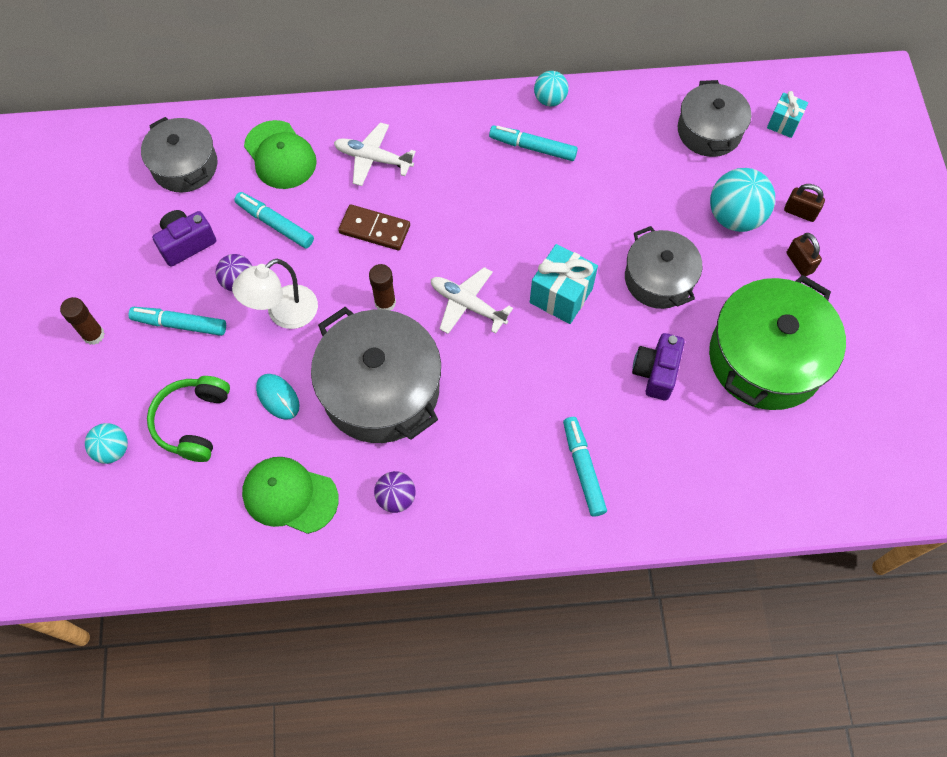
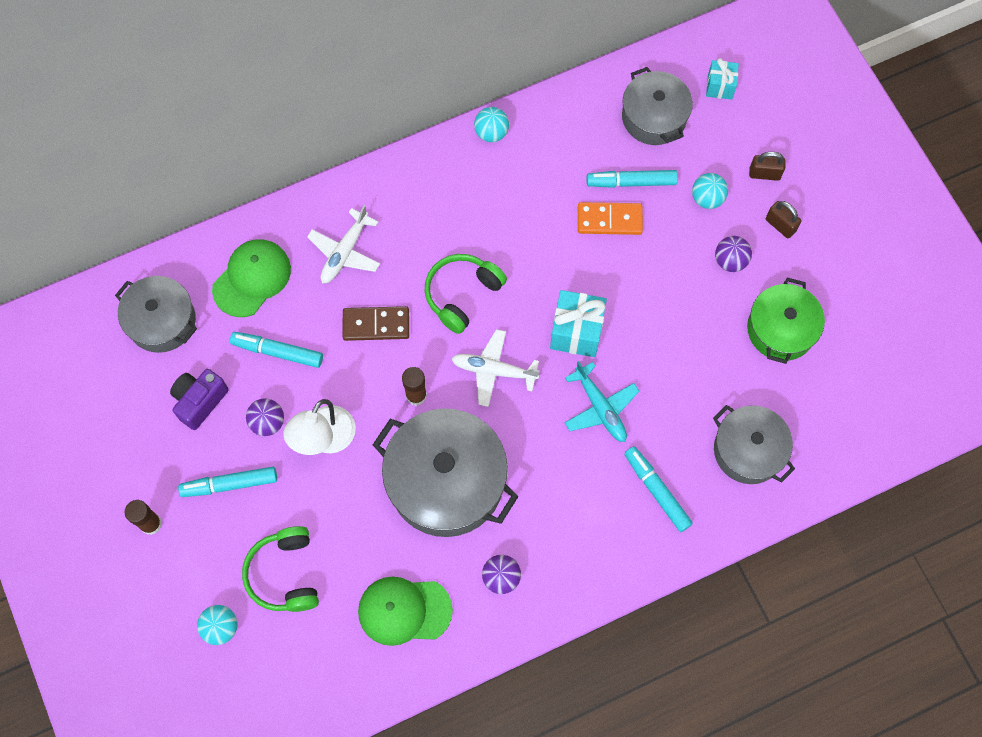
camera: 20 degrees left, 5 degrees up
(278, 397) = (354, 522): turquoise mouse -> none
(280, 155) = (252, 278): green cap -> green cap turned 90 degrees counterclockwise
(373, 159) = (345, 252): white plane -> white plane turned 60 degrees counterclockwise
(465, 228) = (462, 294): none -> green headphones
(532, 147) = (494, 189): turquoise marker -> turquoise marker (631, 182)
(557, 372) = (600, 408): none -> turquoise plane
(632, 207) = (609, 220): none -> orange domino
(656, 372) = (688, 377): purple camera -> none
(659, 279) = (659, 284): grey pot -> grey pot (748, 450)
(735, 217) = (707, 198): turquoise ball -> turquoise ball, size x0.58
(737, 279) = (730, 261): none -> purple ball
(766, 358) = (781, 329): green pot -> green pot, size x0.62

